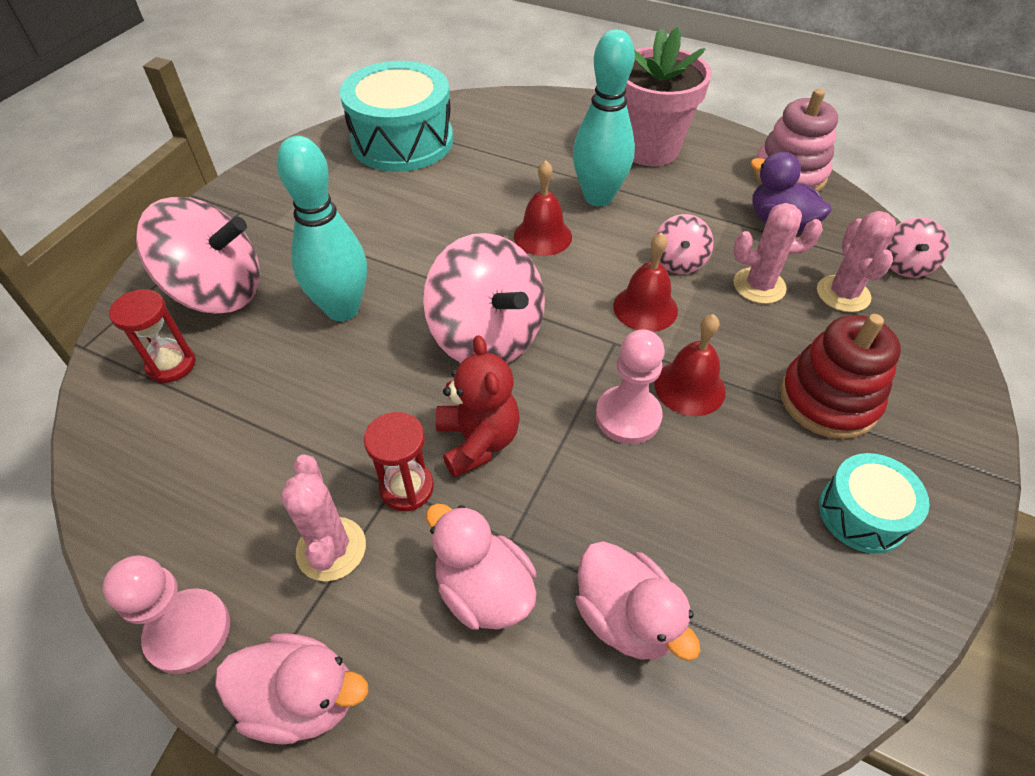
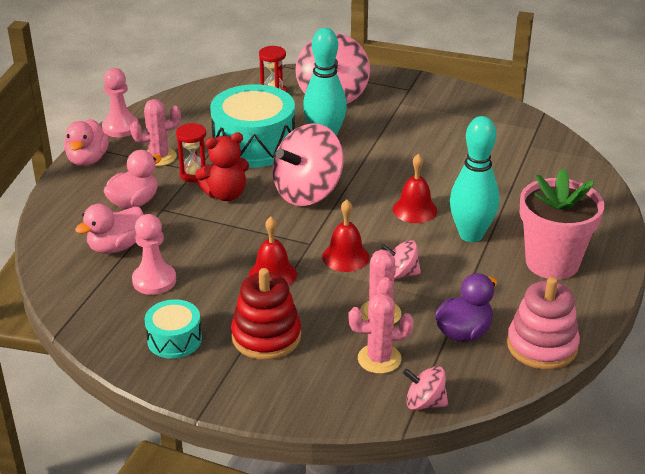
camera: 85 degrees right, 15 degrees down
(402, 141) = (514, 139): turquoise drum -> turquoise drum (254, 144)
(628, 416) = (246, 248): pink pawn -> pink pawn (154, 280)

